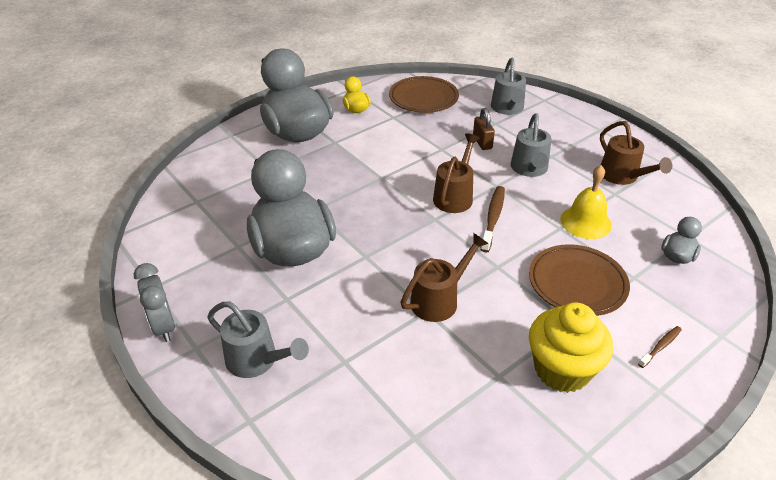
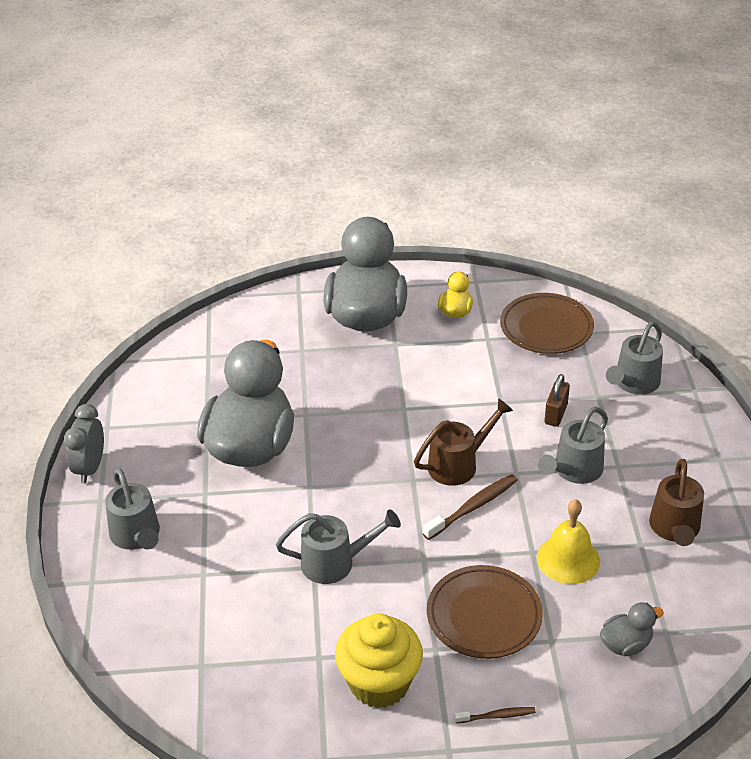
camera: 35 degrees right, 0 degrees up
(440, 299) = (336, 562): brown watering can -> grey watering can

